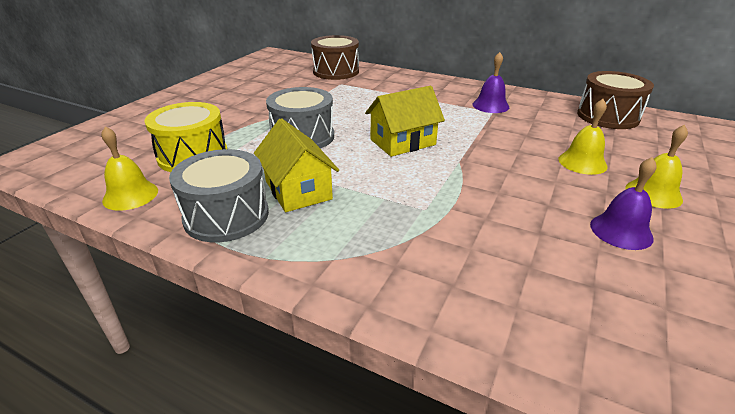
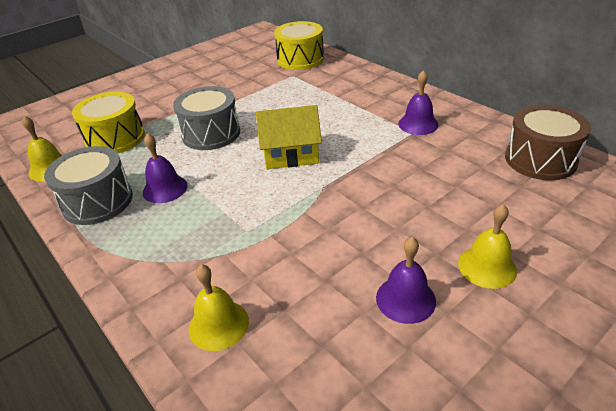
camera: 25 degrees right, 5 degrees up
(298, 190) = (165, 188): yellow house -> purple bell
(336, 71) = (300, 59): brown drum -> yellow drum
(582, 162) = (447, 213): yellow bell -> yellow bell (218, 324)

